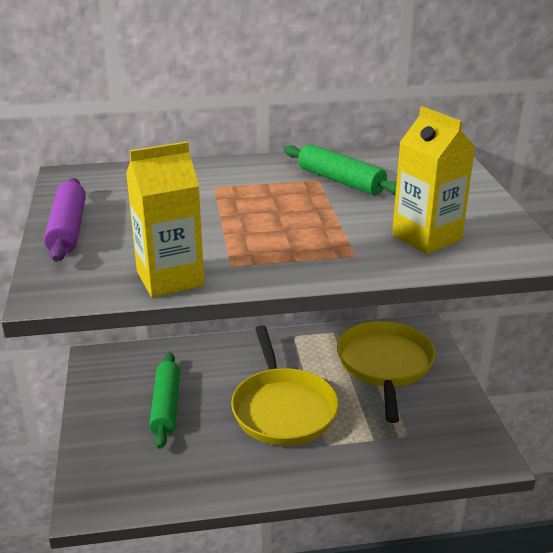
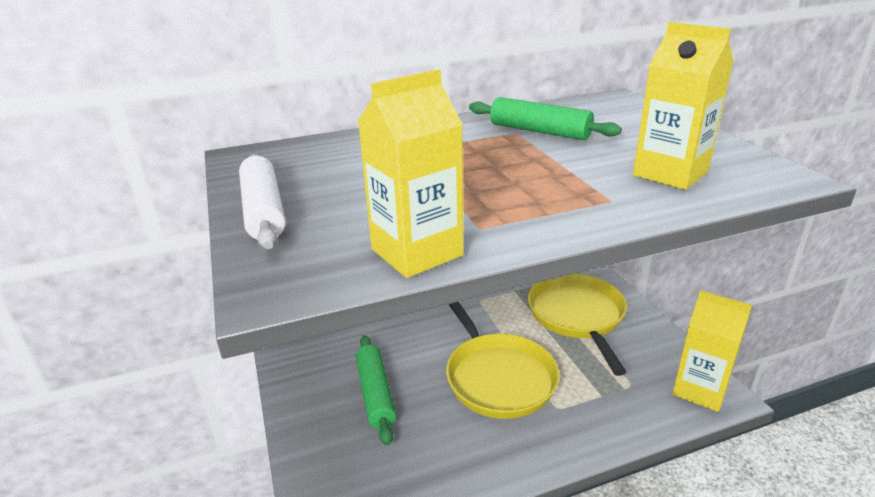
camera: 10 degrees left, 0 degrees up
(68, 229) = (264, 211): purple rolling pin -> white rolling pin
(472, 449) = (700, 390): none -> yellow carton

